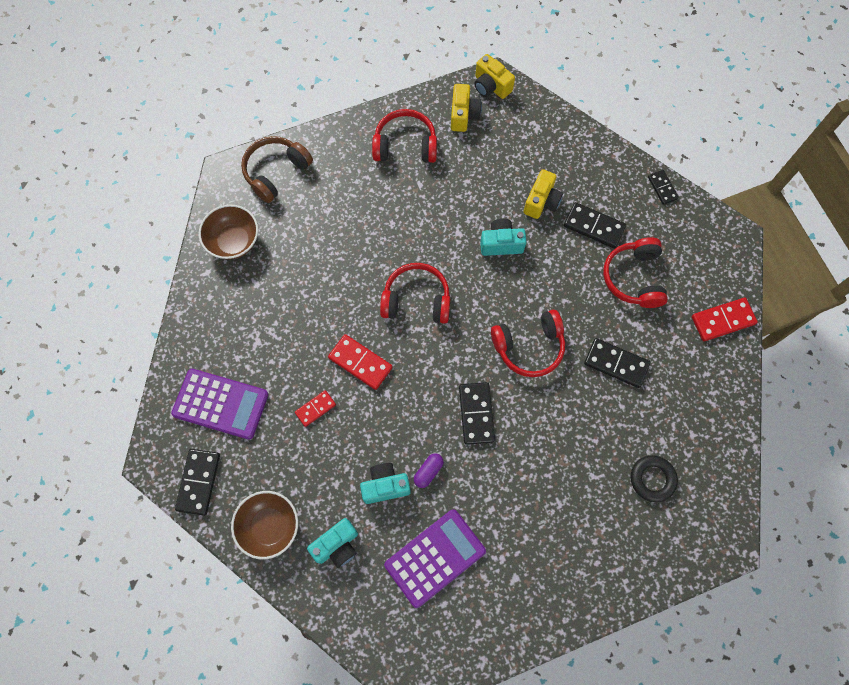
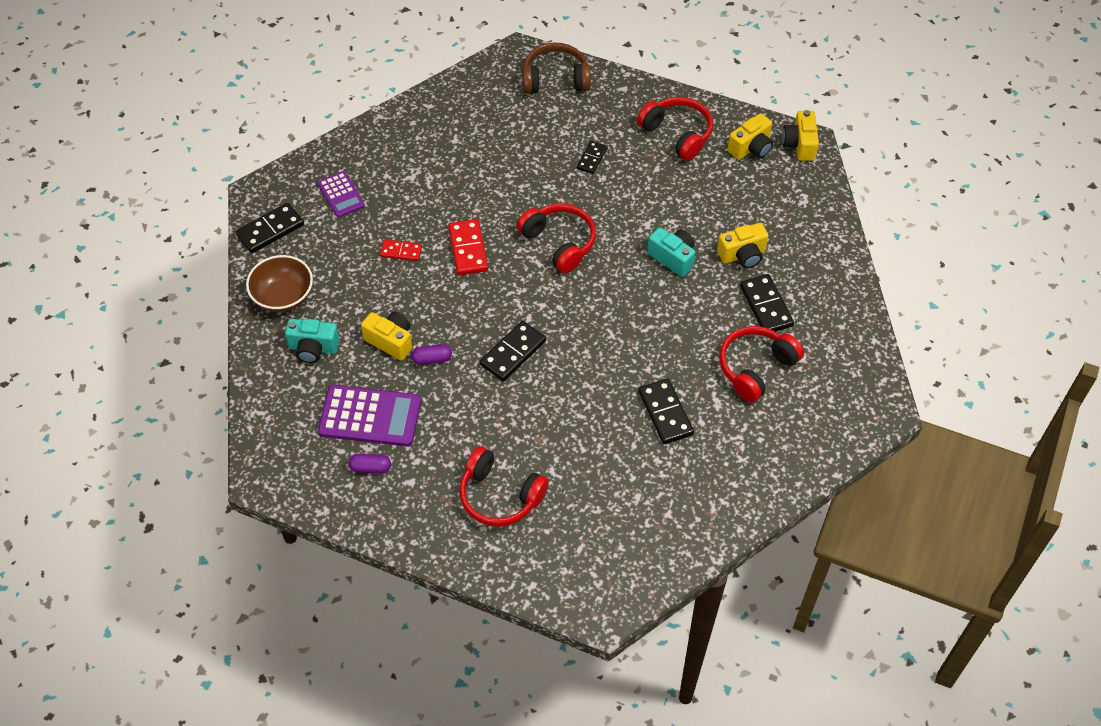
camera: 45 degrees right, 15 degrees down
(220, 404) = (341, 195): purple calculator -> purple calculator, size x0.59
(234, 241) = (471, 100): brown bowl -> none
(385, 486) = (391, 341): turquoise camera -> yellow camera
(478, 596) = (370, 468): none -> purple capsule
(529, 347) = (608, 344): red headphones -> red headphones (500, 496)
(652, 479) = (596, 514): black ring -> none
(662, 188) = (862, 325): black domino -> black domino (591, 158)
(723, 320) = (796, 459): red domino -> none

